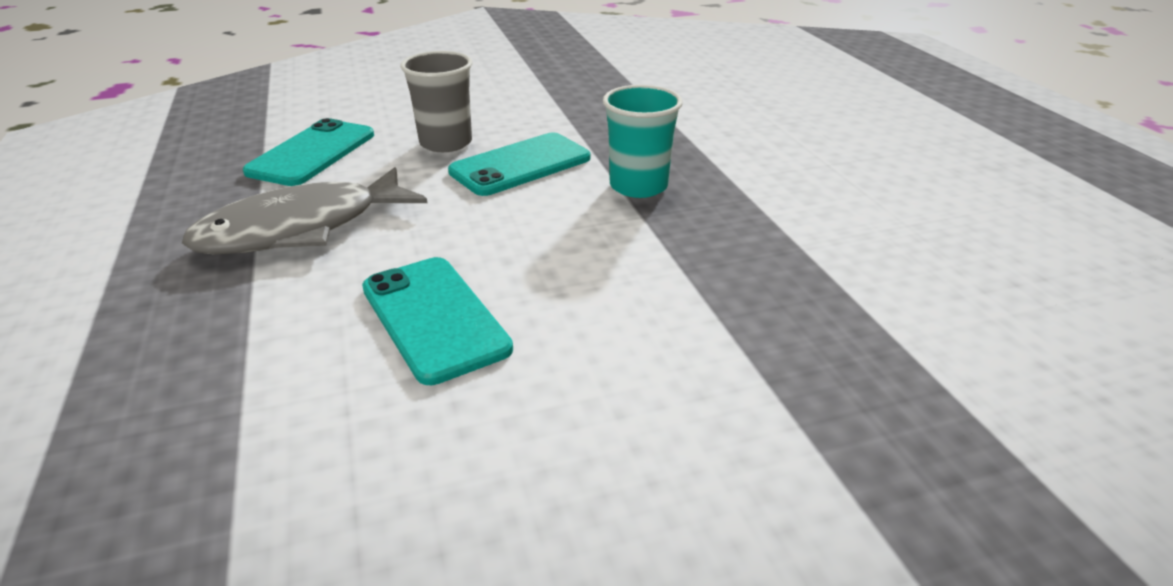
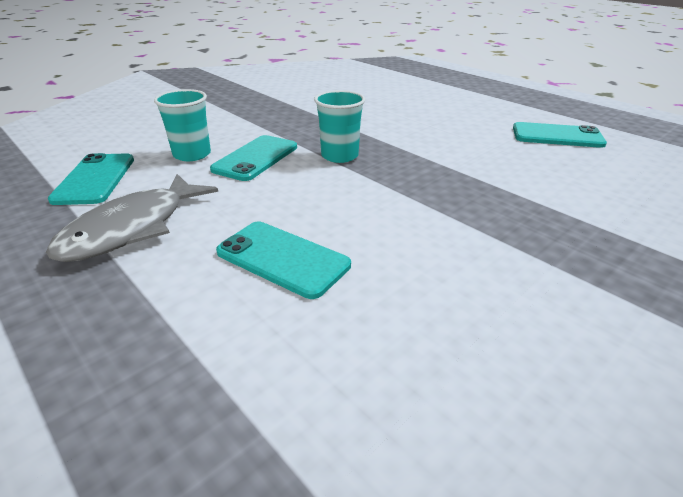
camera: 25 degrees left, 0 degrees up
(446, 143) = (192, 154): grey cup -> turquoise cup
(1051, 229) = (557, 136): none -> turquoise phone

